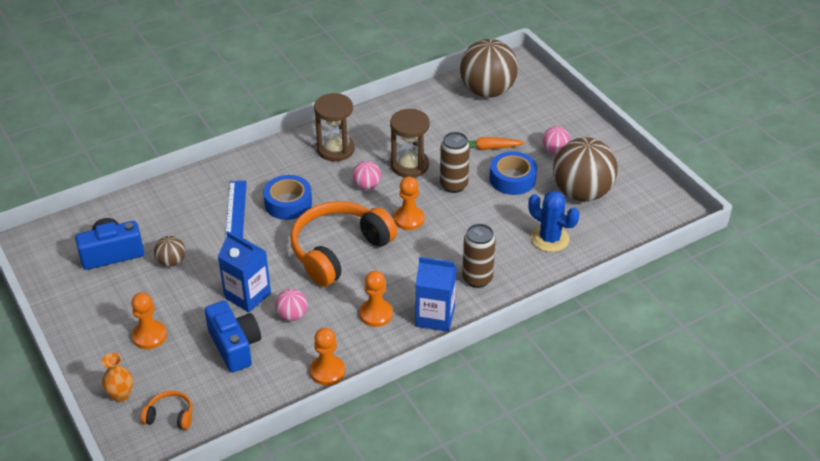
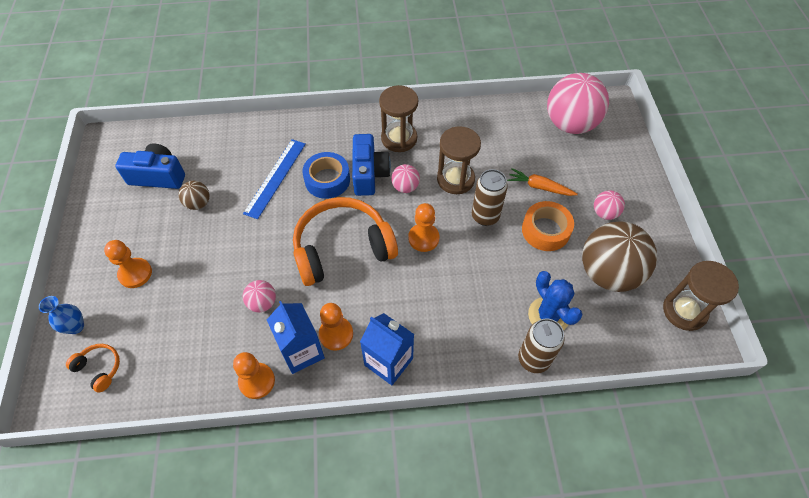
camera: 25 degrees right, 15 degrees up
(121, 395) = (76, 326): orange vase -> blue vase
(235, 346) = (195, 315): blue camera -> blue camera (369, 174)
(247, 295) = (238, 265): blue carton -> blue carton (301, 351)
(477, 279) = (452, 334): brown can -> brown can (533, 359)
(487, 91) = (570, 124): brown ball -> pink ball
(512, 179) = (545, 230): blue tape -> orange tape
(656, 199) = (684, 311): none -> brown hourglass

